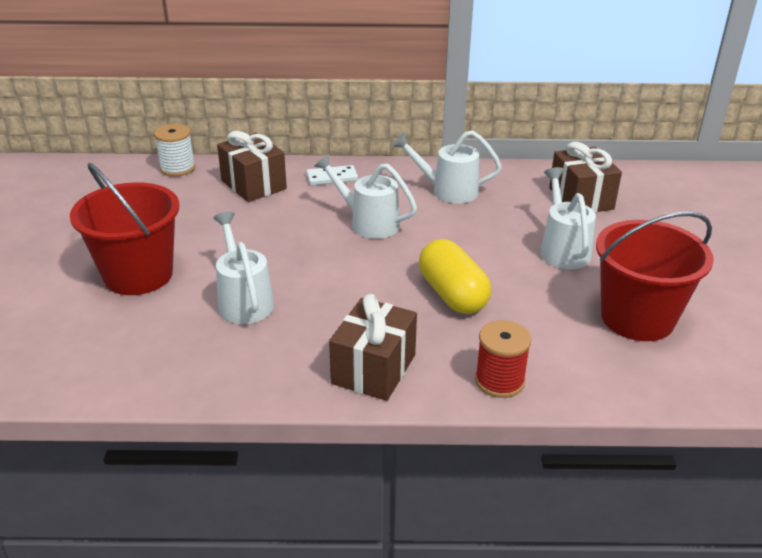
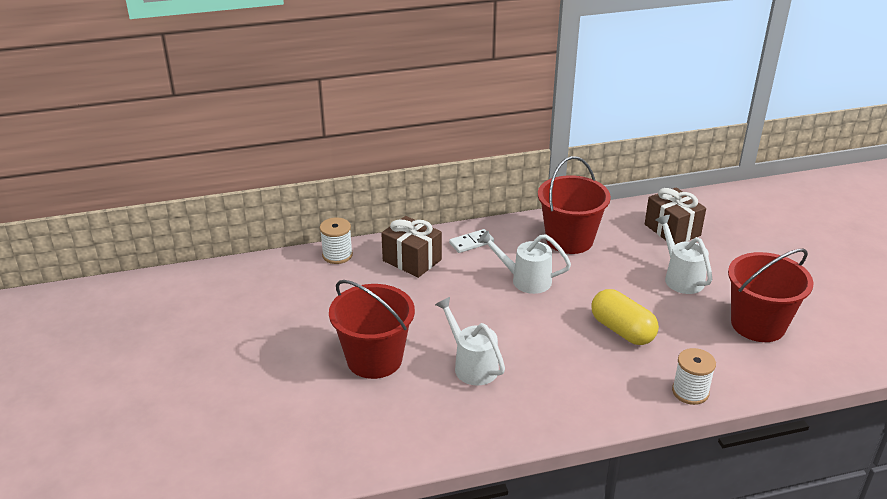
camera: 15 degrees left, 0 degrees up
(373, 369) = (600, 401): brown gift -> none
(447, 191) = (569, 240): white watering can -> red bucket
(499, 381) = (690, 392): red spool -> white spool

